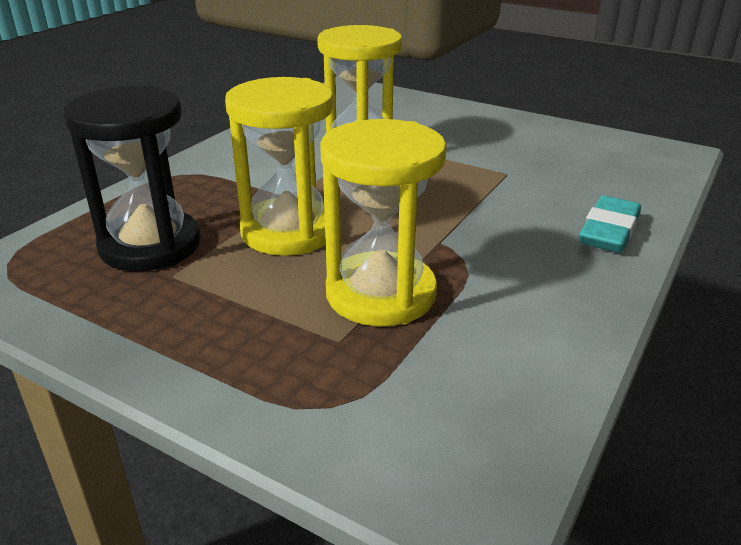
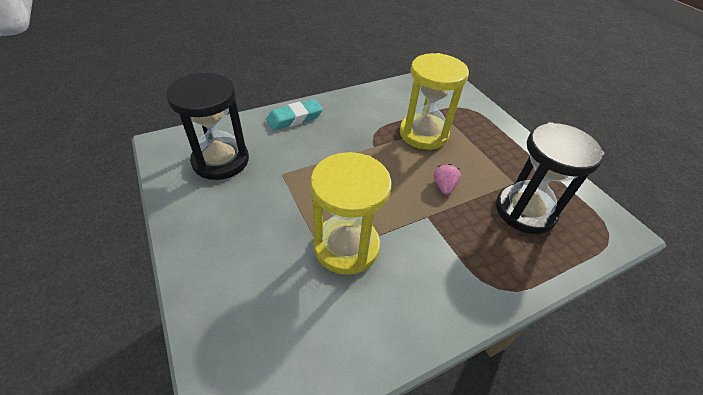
camera: 150 degrees left, 15 degrees up
(289, 231) = (444, 186): yellow hourglass -> pink strawberry
(589, 161) = (221, 161): none -> black hourglass

